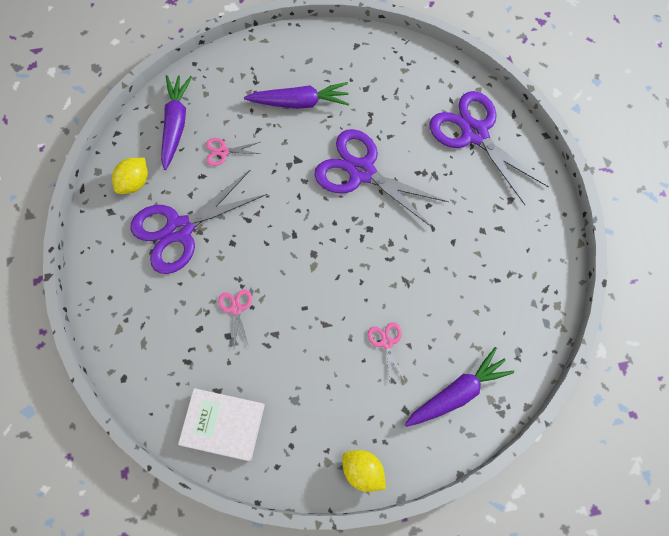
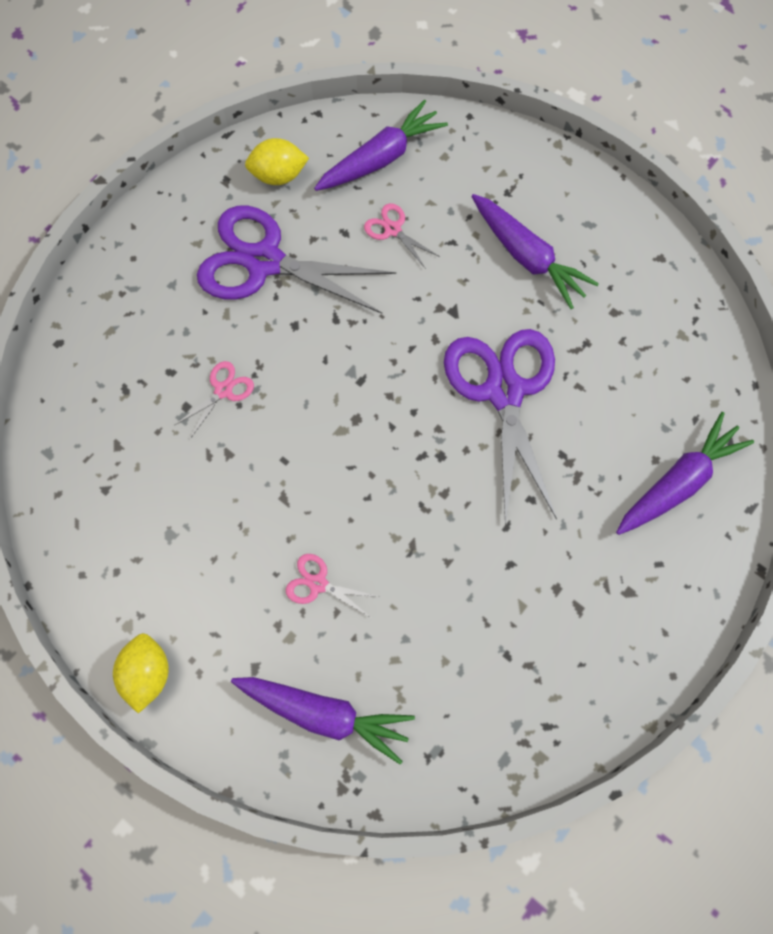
camera: 50 degrees right, 0 degrees up
(223, 424) = (86, 481): white book -> none
(386, 342) = (318, 584): pink scissors -> pink scissors turned 105 degrees counterclockwise
(474, 133) = (678, 481): purple scissors -> purple carrot

